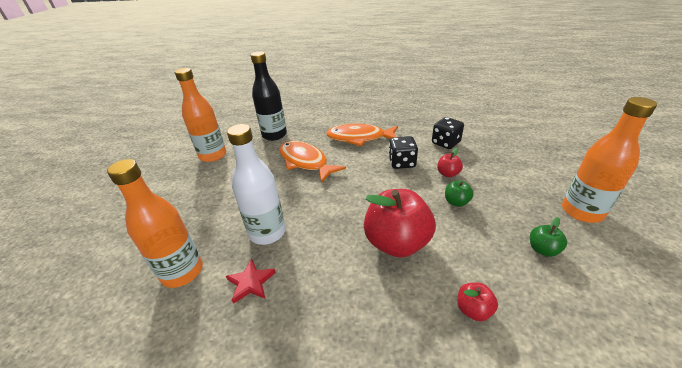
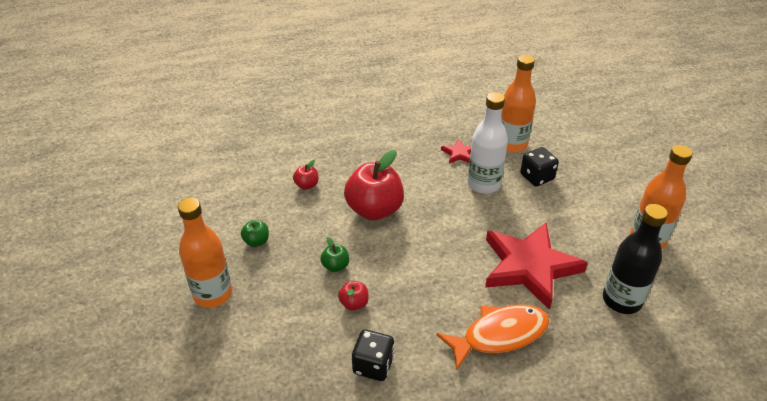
camera: 150 degrees right, 5 degrees up
(305, 162) = (529, 267): orange fish -> red star
(402, 163) = (415, 304): black dice -> black dice (537, 177)

